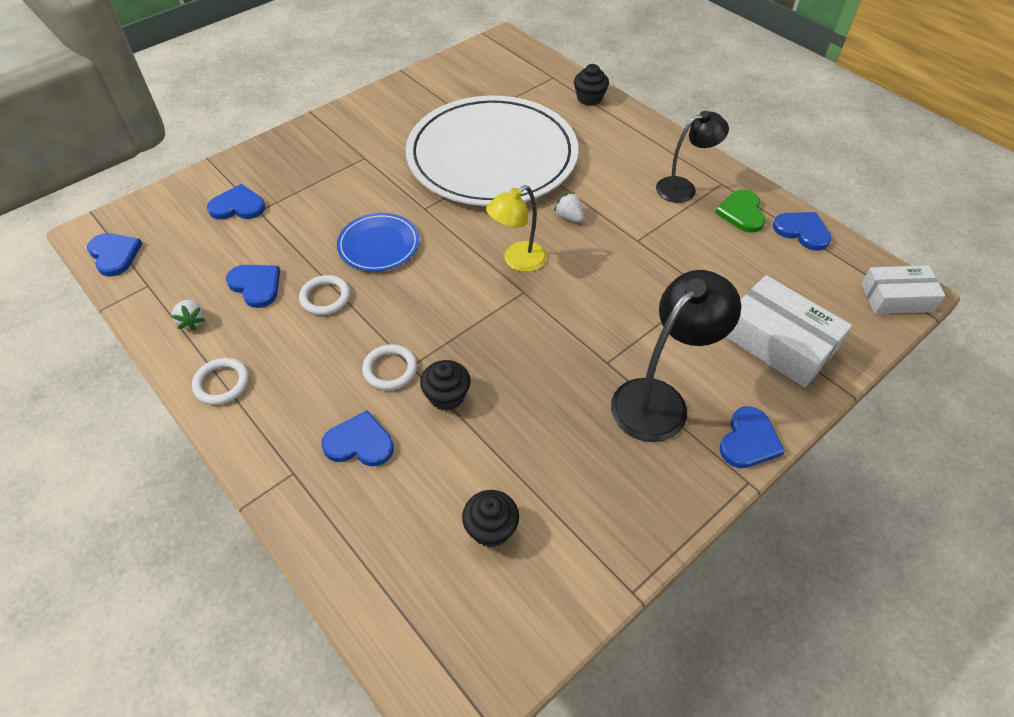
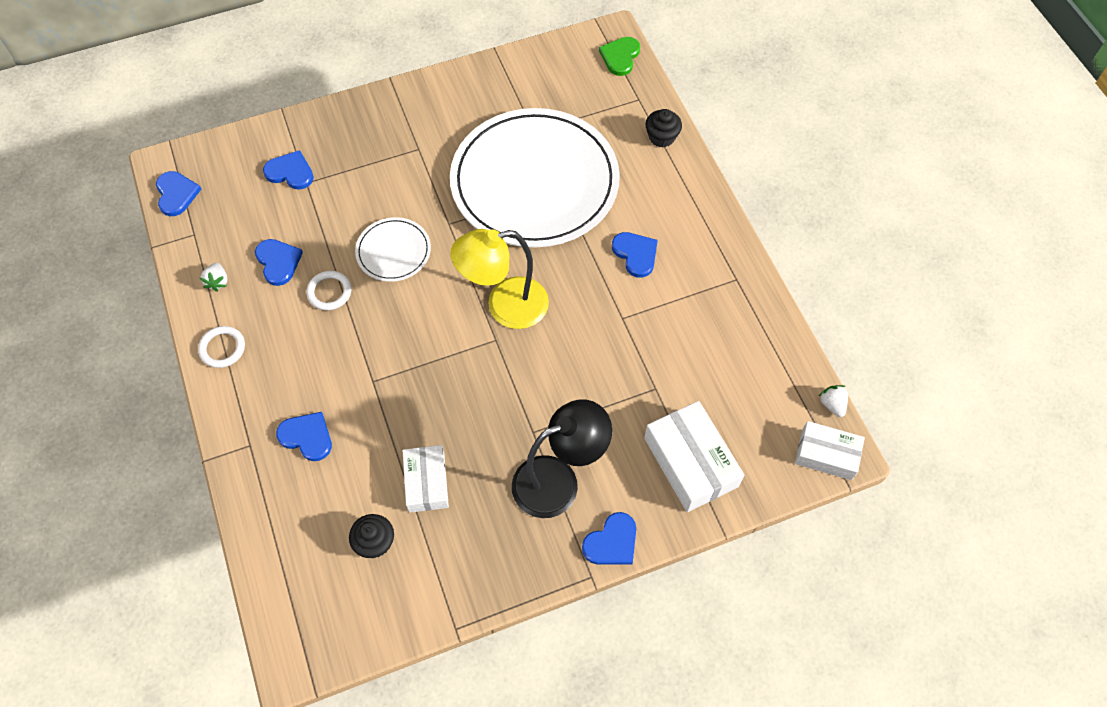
camera: 20 degrees right, 10 degrees up
(378, 245) = (393, 251): blue plate -> white plate
(390, 369) = (355, 379): white ring -> none
(447, 396) = (389, 419): black cupcake -> none
(517, 261) = (505, 306): yellow lamp -> yellow lamp, size x1.52
(519, 446) = (426, 482): none -> white box
(569, 217) = (573, 273): white strawberry -> white strawberry (832, 404)
(683, 188) = (696, 273): black lamp -> none
(741, 213) = (736, 318): green heart -> green heart (620, 57)
(802, 231) = (782, 357): blue heart -> blue heart (635, 254)

